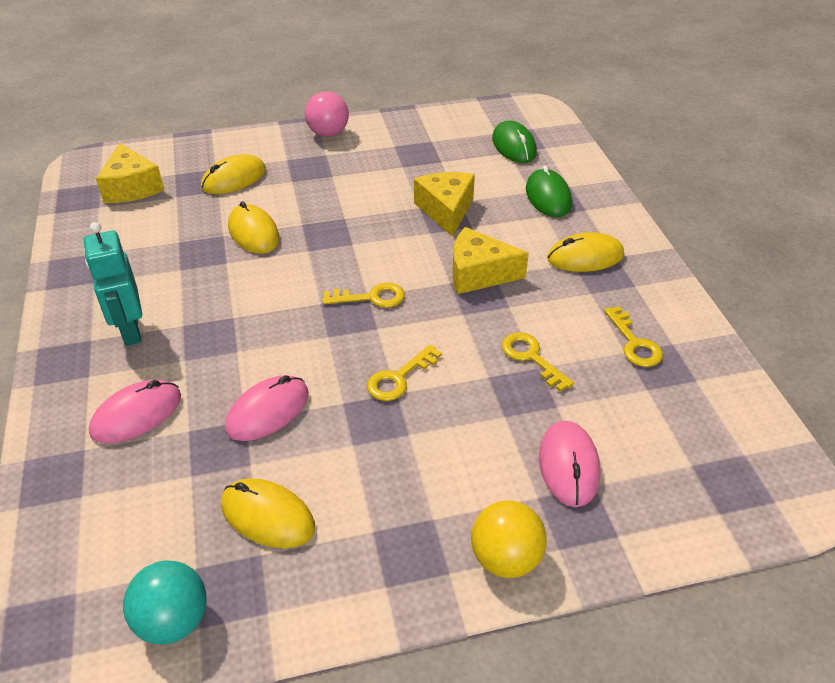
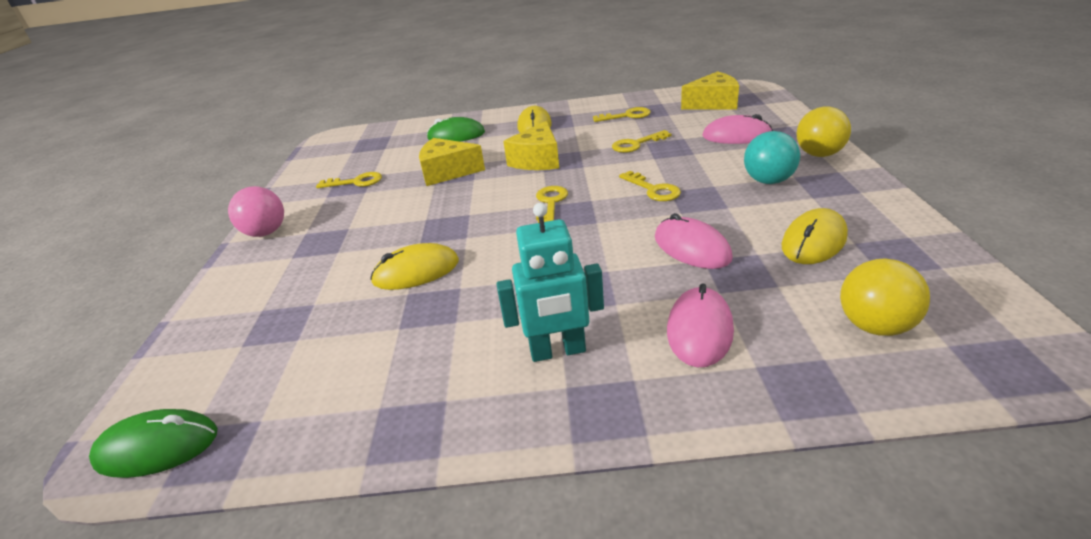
camera: 75 degrees left, 10 degrees down
(114, 541) = (875, 326): none -> yellow ball
(132, 187) = (238, 387): yellow cheese -> yellow cheese (713, 104)
(136, 414) = (699, 330): pink mouse -> pink mouse turned 45 degrees clockwise
(173, 620) = (943, 280): turquoise ball -> turquoise ball (768, 181)
(234, 179) = (298, 293): yellow mouse -> none
(423, 155) = (356, 182): none -> yellow key
(514, 146) = (377, 146): green mouse -> green mouse (157, 447)

